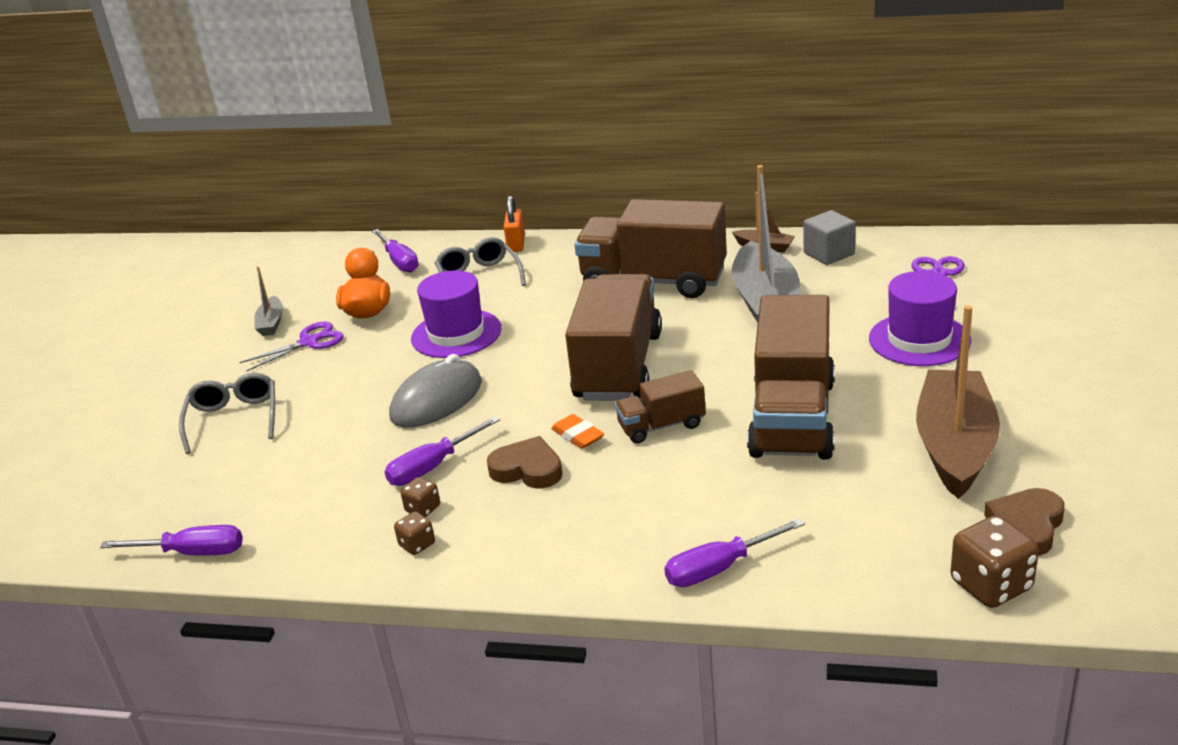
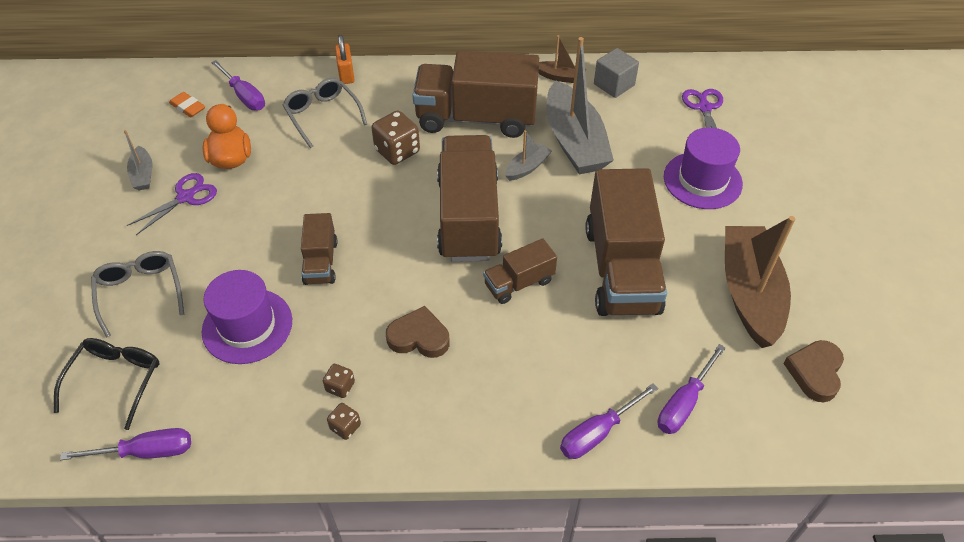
camera: 15 degrees left, 20 degrees up
(182, 491) = (115, 380): none -> black glasses
(432, 467) = (336, 339): purple screwdriver -> purple screwdriver (683, 404)
(436, 400) = (321, 262): grey mouse -> brown truck
(456, 334) = (319, 183): purple hat -> purple hat (247, 326)
(578, 435) = (452, 297): orange eraser -> orange eraser (188, 107)
(701, 324) = (527, 167): none -> grey boat
(991, 585) = (800, 433): brown dice -> brown dice (397, 151)

